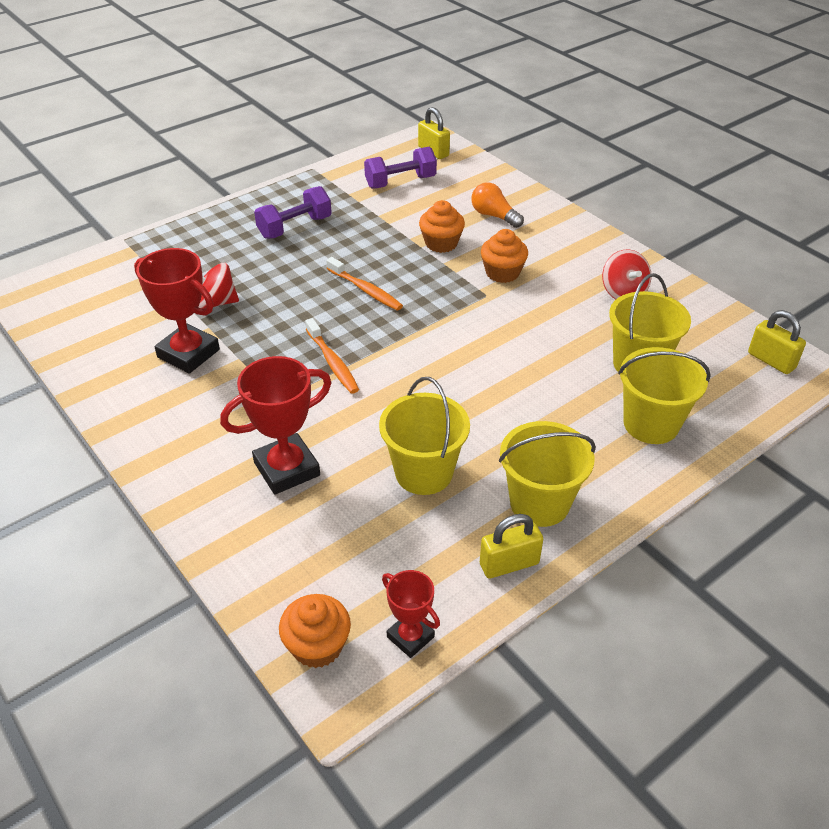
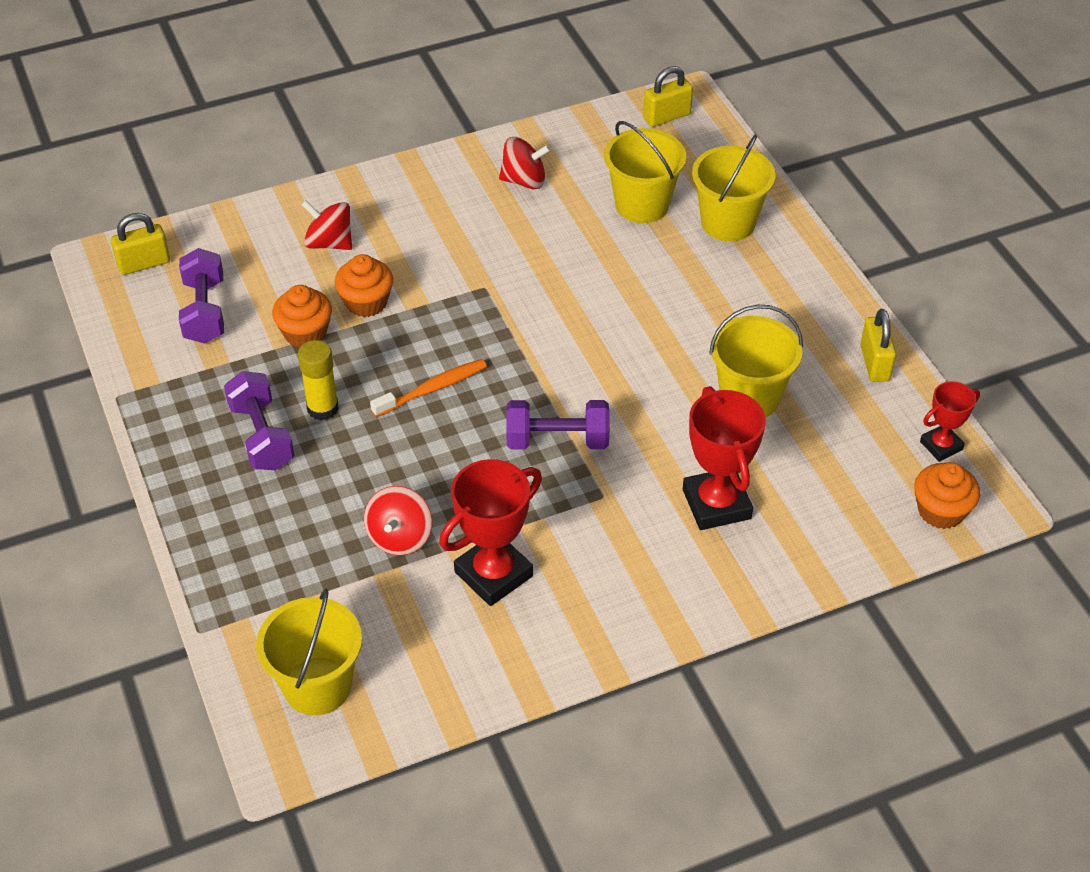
camera: 75 degrees left, 5 degrees up
(329, 246) = (322, 408): none -> yellow glue stick
(332, 362) = (557, 440): orange toothbrush -> purple dumbbell
(494, 216) = (329, 243): orange light bulb -> red spinning top
(502, 273) = (449, 264): orange cupcake -> orange cupcake (305, 333)
(539, 503) = (808, 325): yellow bucket -> yellow bucket (317, 686)

